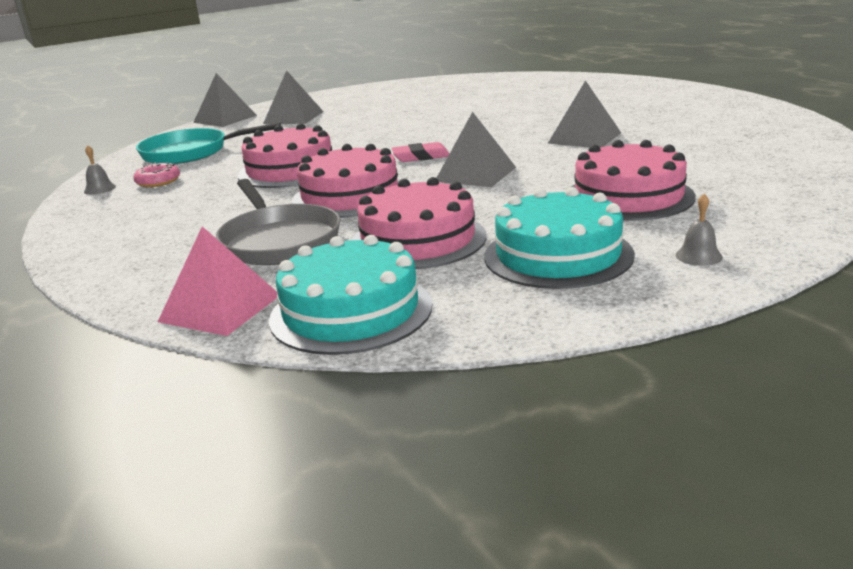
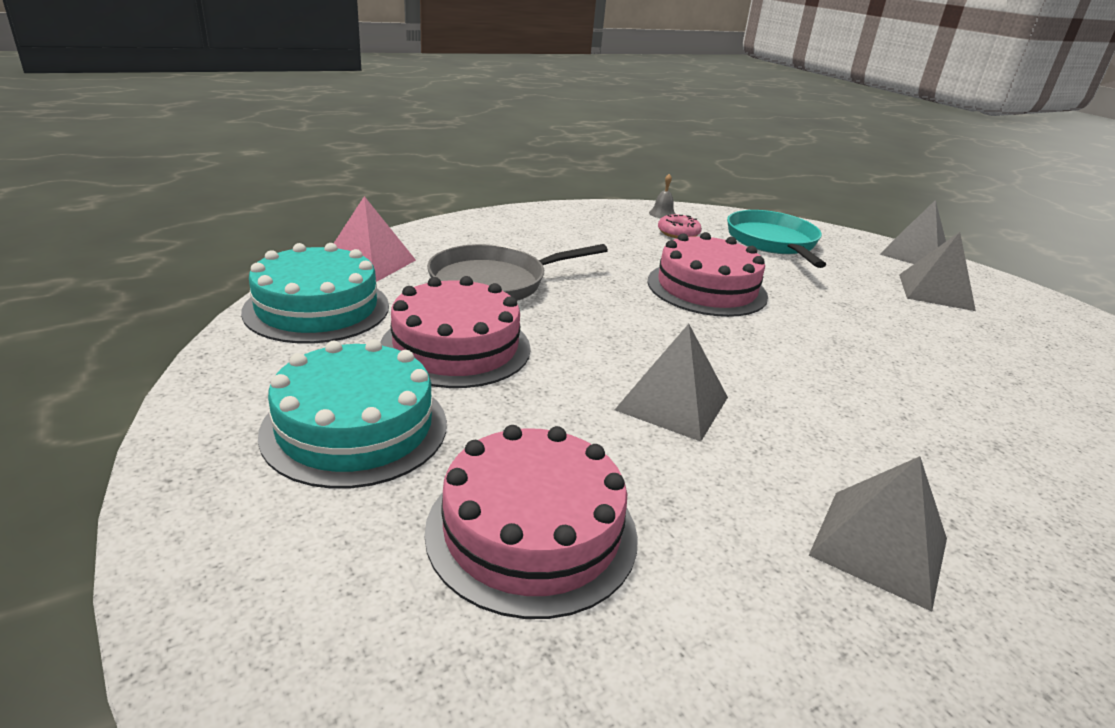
camera: 85 degrees right, 5 degrees up
(350, 196) = (608, 317): pink cake -> none
(421, 157) = (756, 368): pink eraser -> none
(698, 256) = (267, 545): grey bell -> none

